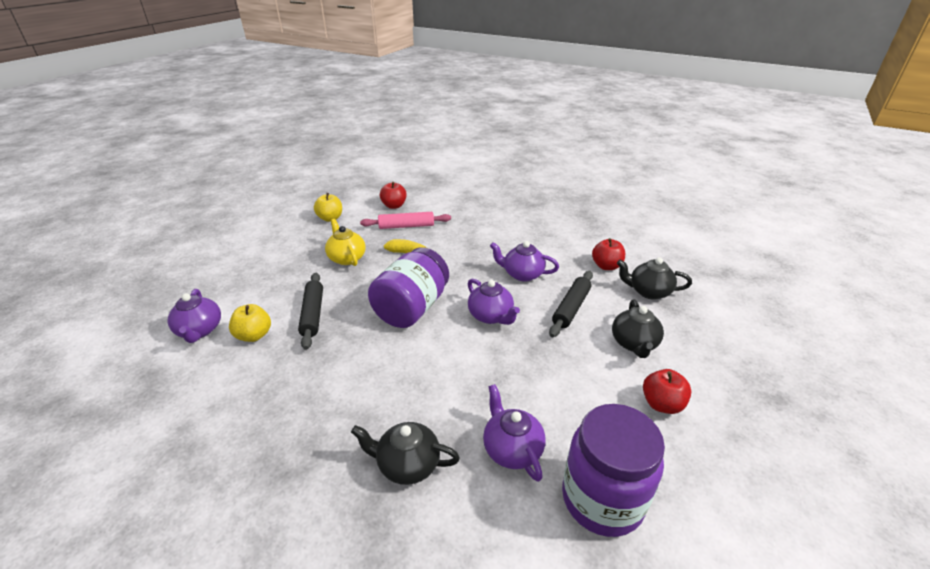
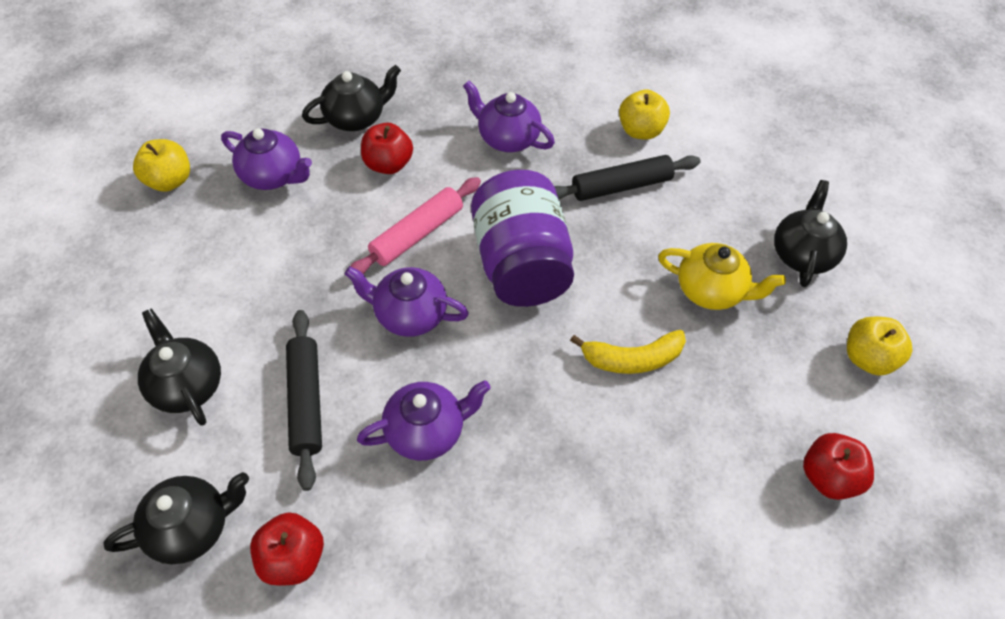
camera: 140 degrees right, 20 degrees up
(200, 330) = (699, 104): purple teapot -> purple teapot (507, 138)
(291, 250) = (802, 254): none -> black teapot
(313, 314) = (621, 186): black rolling pin -> black rolling pin turned 60 degrees counterclockwise
(406, 226) = (729, 428): pink rolling pin -> pink rolling pin (417, 234)
(602, 499) = (169, 181): purple jar -> yellow apple
(662, 404) = (129, 308): red apple -> red apple (388, 164)

